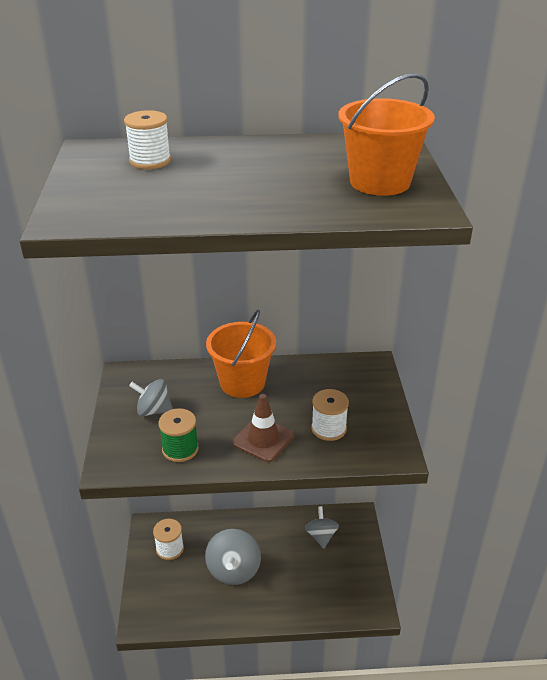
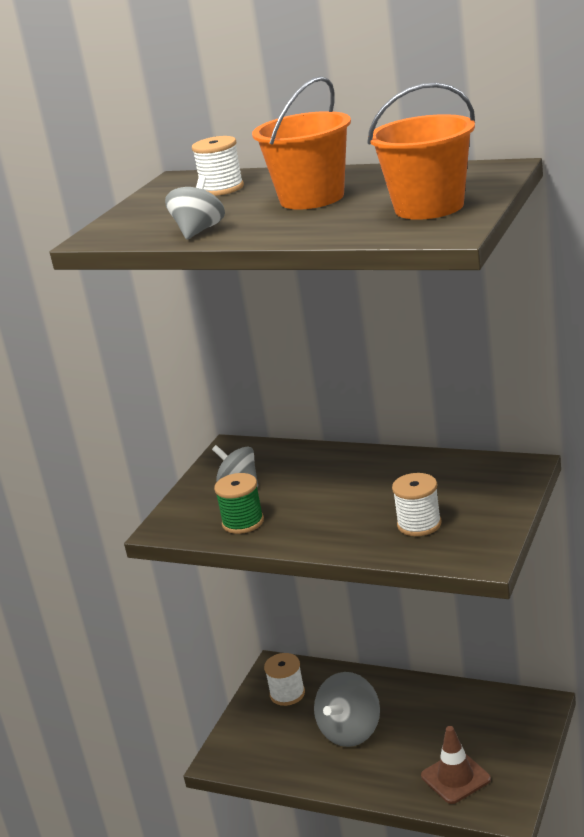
camera: 30 degrees right, 10 degrees down
(242, 383) = (352, 469): orange bucket -> orange bucket (312, 198)
(263, 439) = (337, 525): brown traffic cone -> brown traffic cone (455, 778)
(321, 536) = (480, 717): grey spinning top -> grey spinning top (199, 231)

